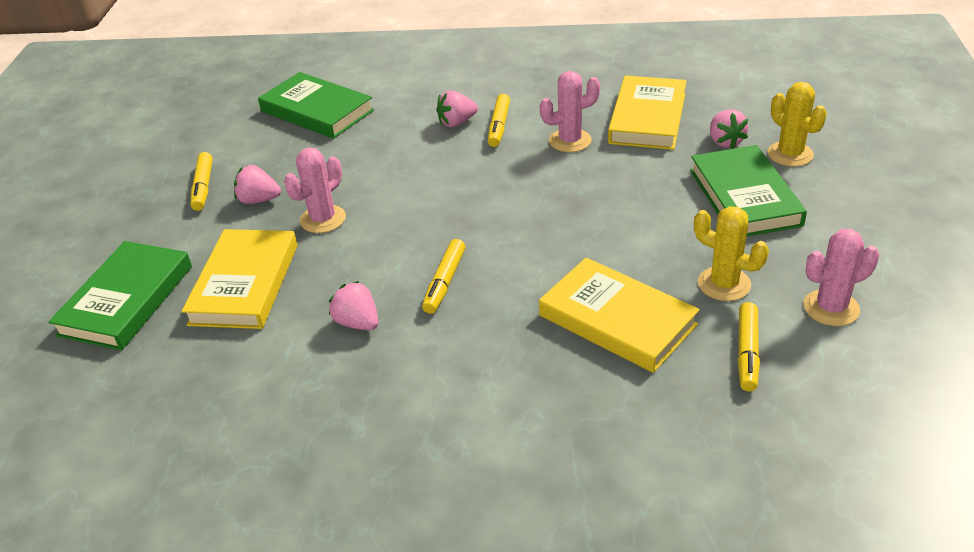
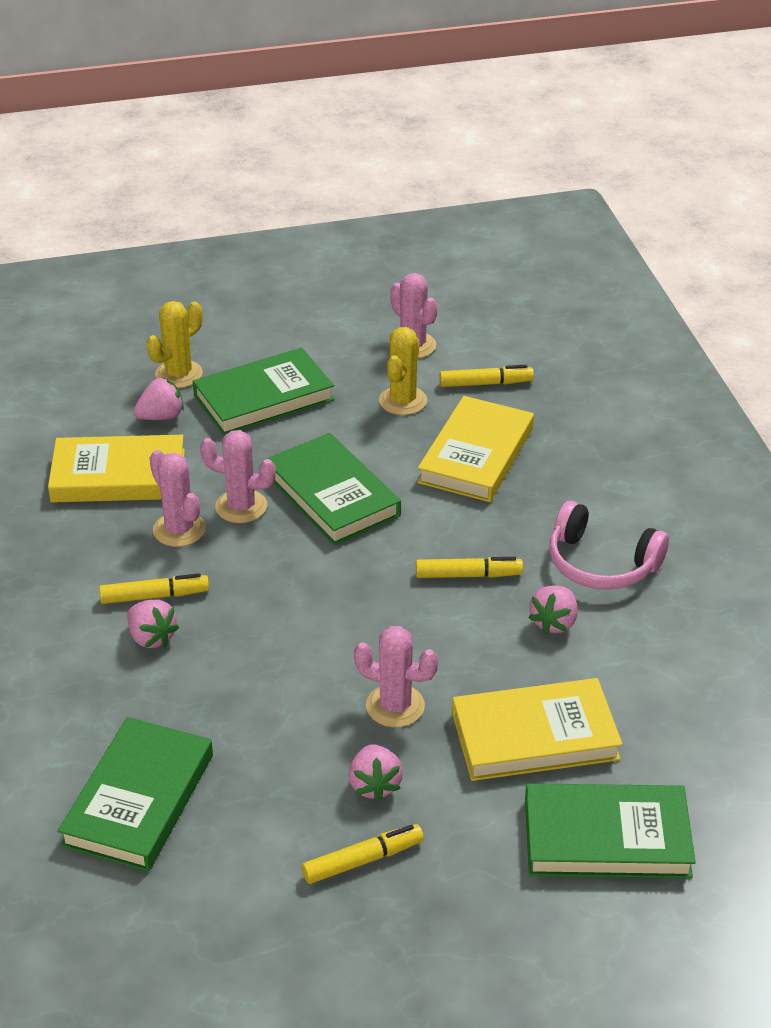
camera: 110 degrees left, 0 degrees up
(416, 374) = (601, 563): none -> pink headphones
(586, 220) = (332, 495): none -> green book
(587, 171) = (241, 506): none -> pink cactus

